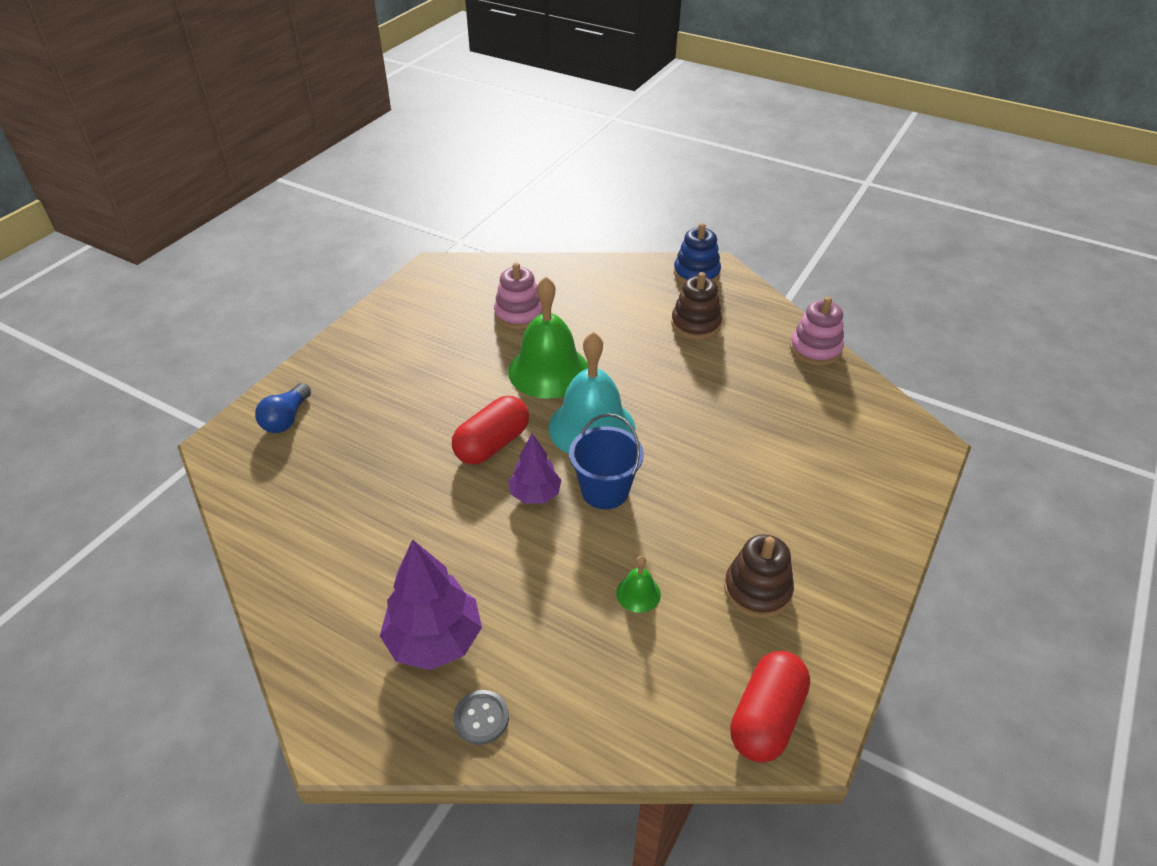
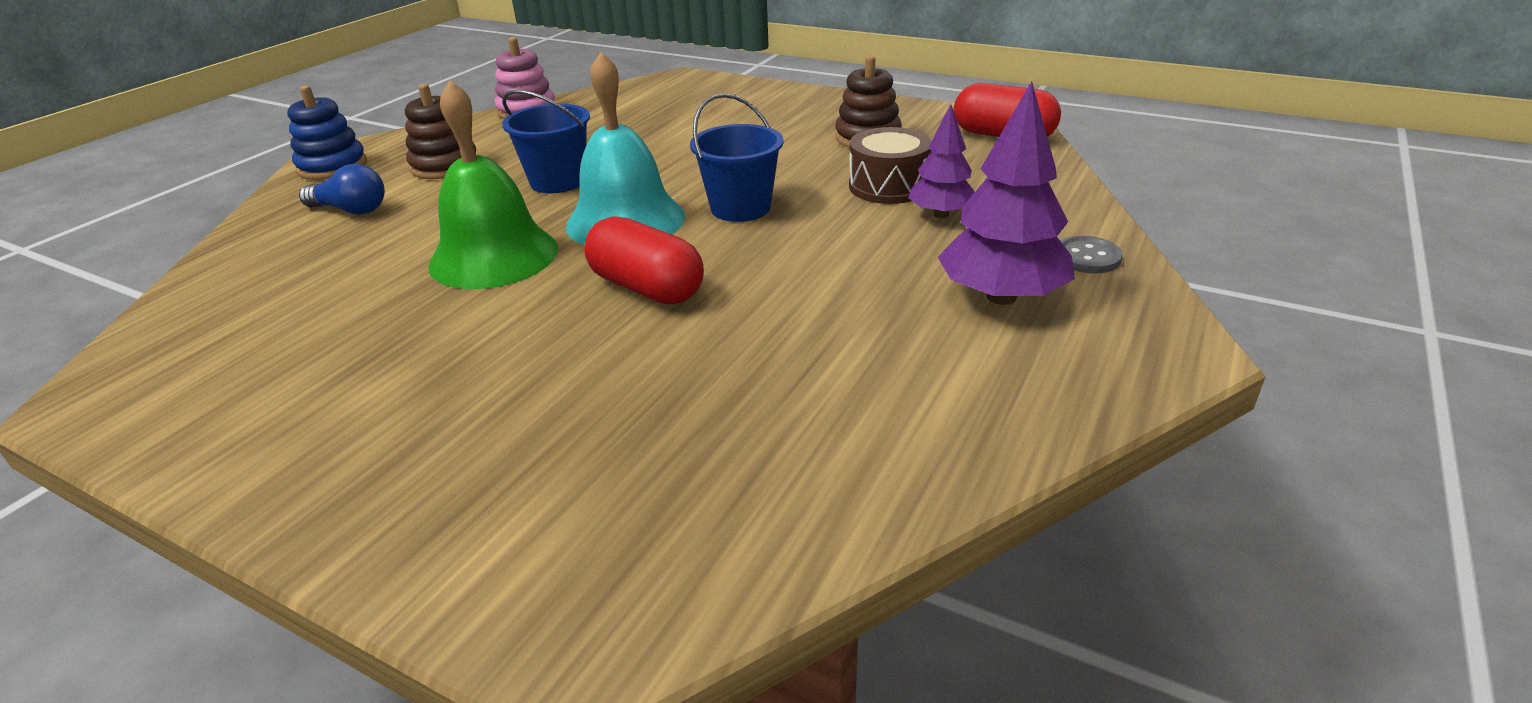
camera: 90 degrees left, 10 degrees down
(286, 419) = (524, 540): blue light bulb -> blue light bulb (351, 210)
(519, 314) = (330, 290): pink stacking toy -> none
(535, 494) = (747, 249): purple tree -> purple tree (941, 214)
(638, 593) = (888, 186): green bell -> brown drum
(663, 385) = (558, 181): none -> blue bucket

